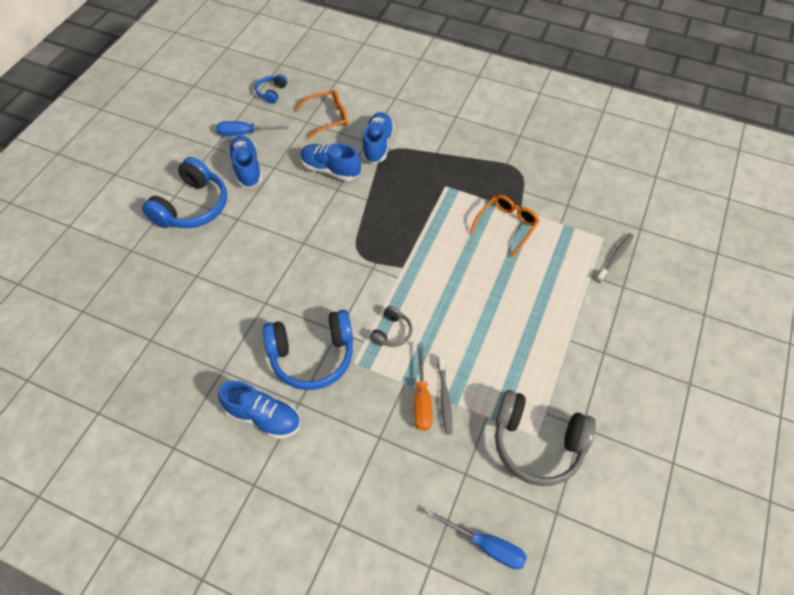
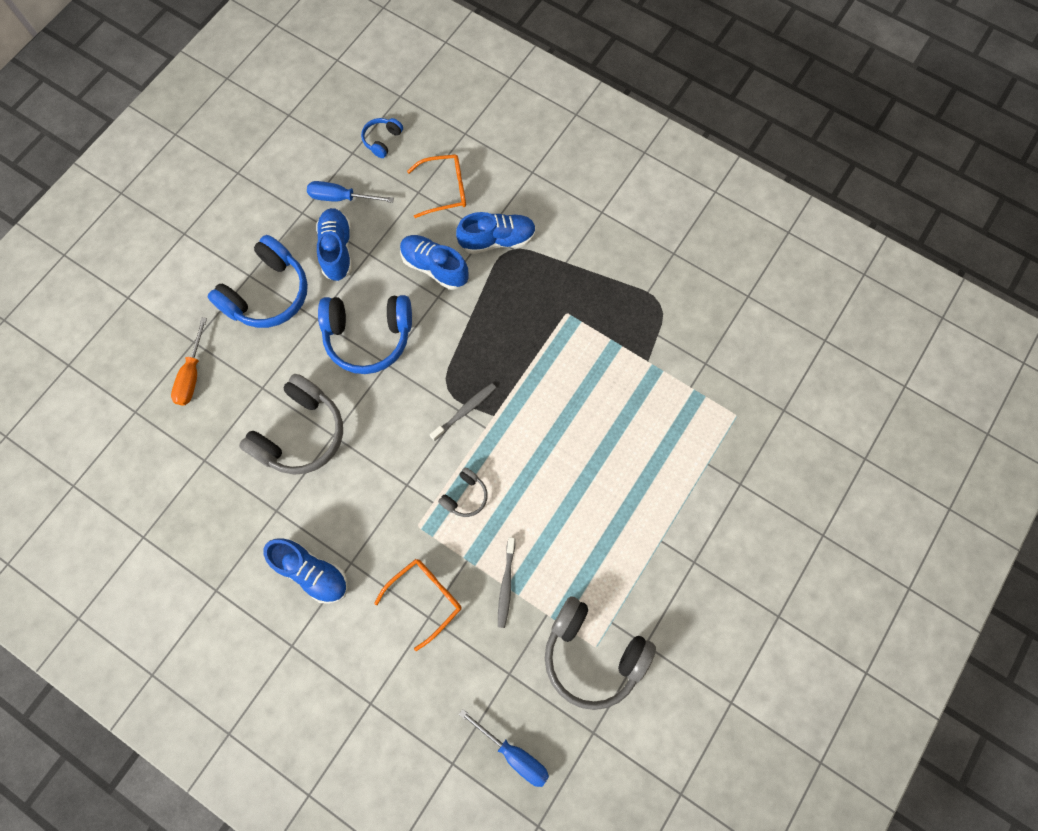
camera: 10 degrees right, 15 degrees up
(236, 306) = (301, 433): none -> grey headphones
(312, 355) = (374, 509): blue headphones -> blue headphones (369, 336)
(378, 145) = (497, 240): blue shoe -> blue shoe turned 60 degrees clockwise
(422, 399) = (481, 582): orange screwdriver -> orange screwdriver (192, 374)
(506, 226) = (625, 380): orange glasses -> orange glasses (425, 598)
(615, 257) = (742, 444): grey toothbrush -> grey toothbrush (465, 411)

